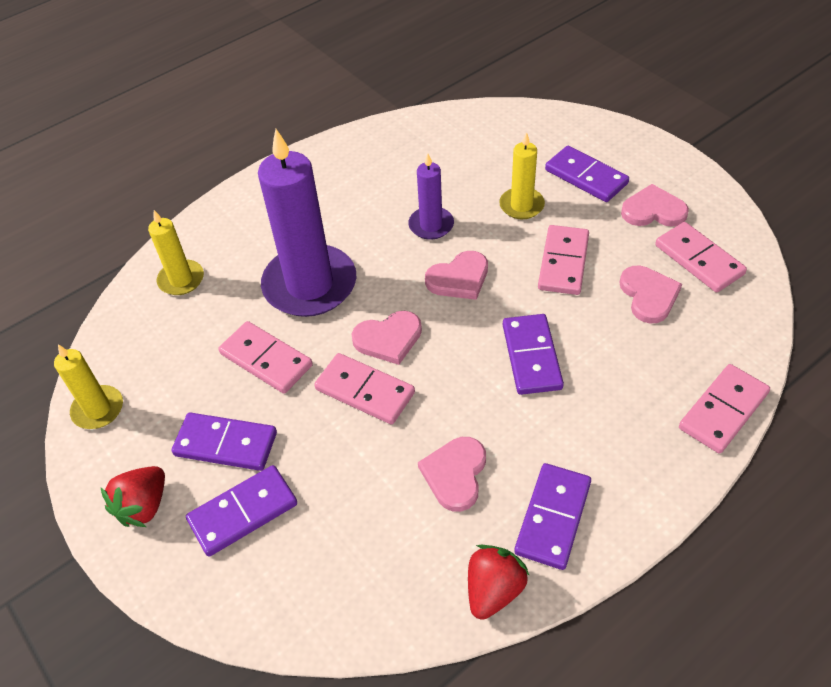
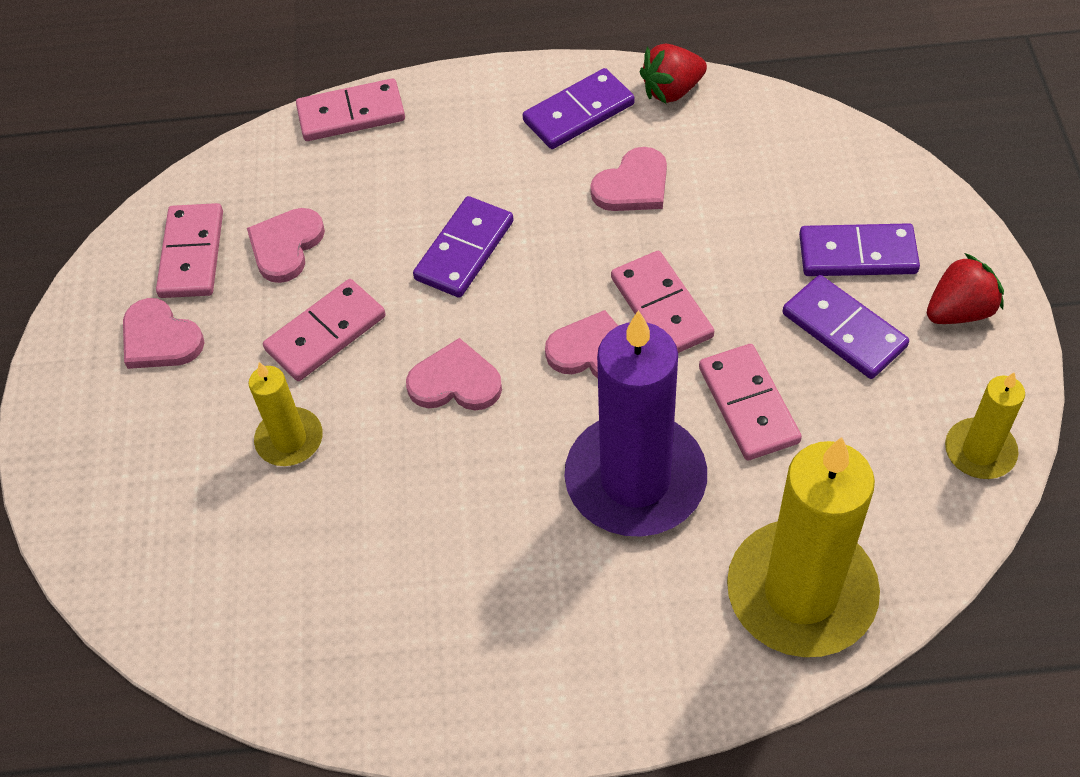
camera: 145 degrees left, 5 degrees up
(181, 280) = (801, 592): yellow candle -> yellow candle, size x1.99
(431, 225) = (421, 479): purple candle -> none
(586, 177) = (173, 434): purple domino -> none

